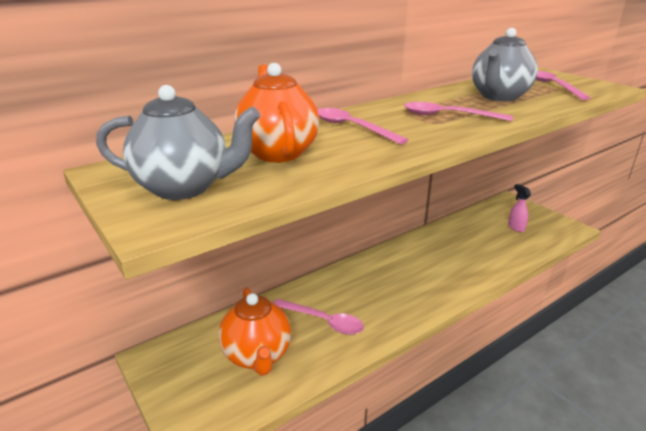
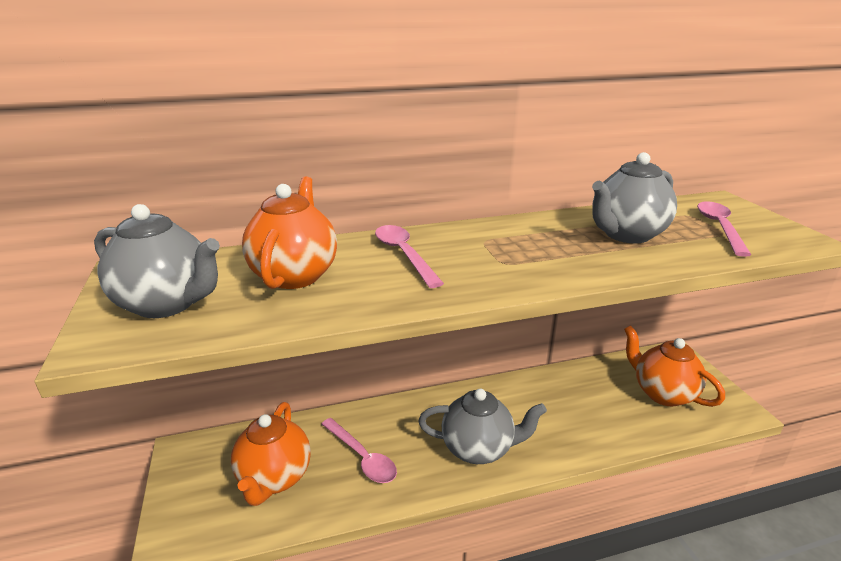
camera: 20 degrees right, 0 degrees up
(412, 293) = (478, 449): none -> grey teapot
(448, 116) = (531, 255): pink spoon -> none
(516, 227) = (662, 393): pink spray bottle -> orange teapot

